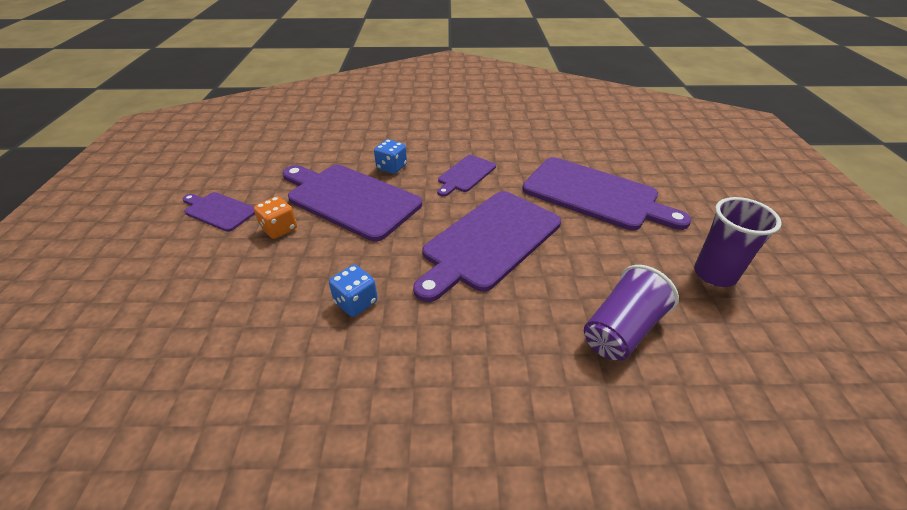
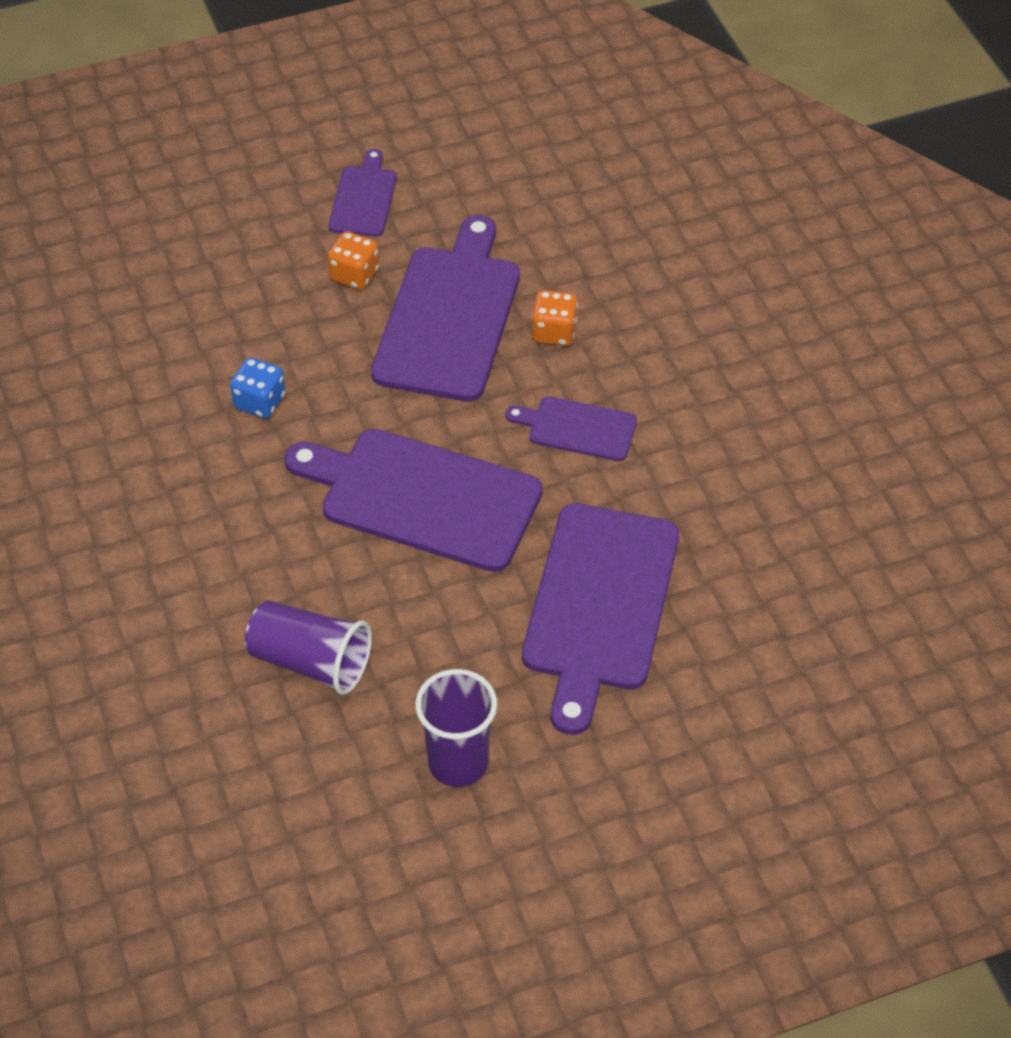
camera: 70 degrees right, 10 degrees up
(391, 167) = (554, 332): blue dice -> orange dice

